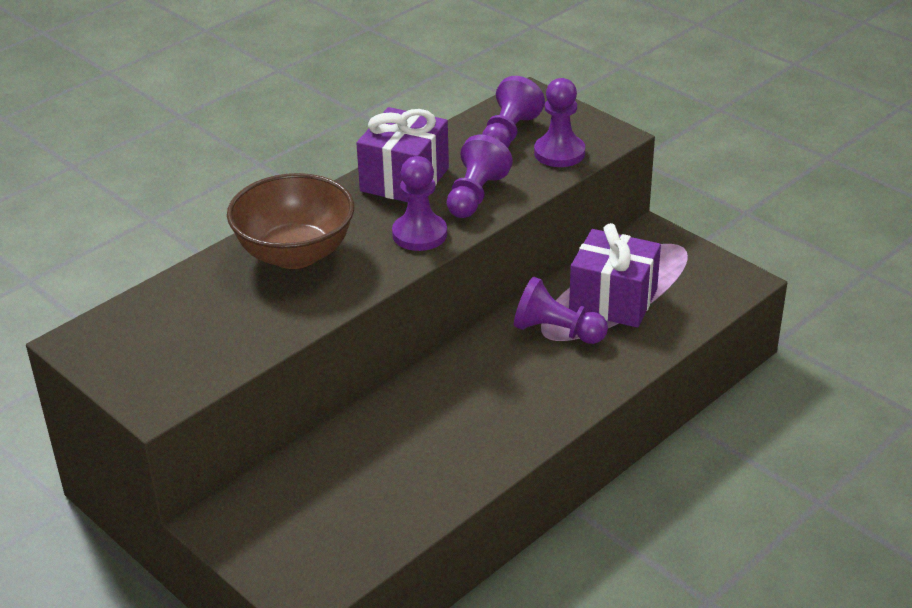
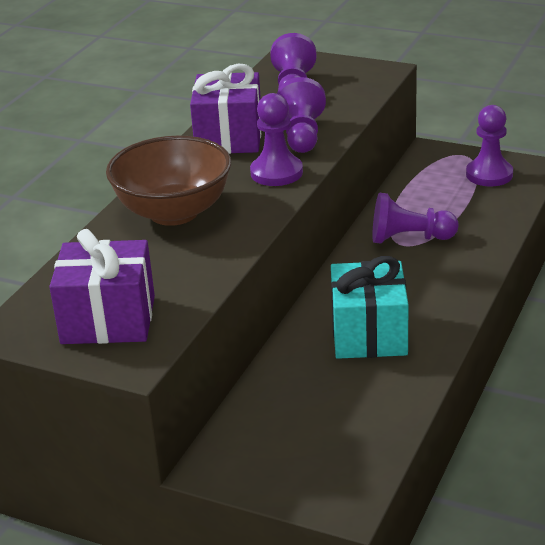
camera: 20 degrees left, 5 degrees down
(444, 427) = (369, 334): none -> turquoise gift
(559, 153) = (348, 91): purple pawn -> purple pawn (489, 175)
(613, 300) = (438, 205): purple gift -> purple gift (108, 319)

